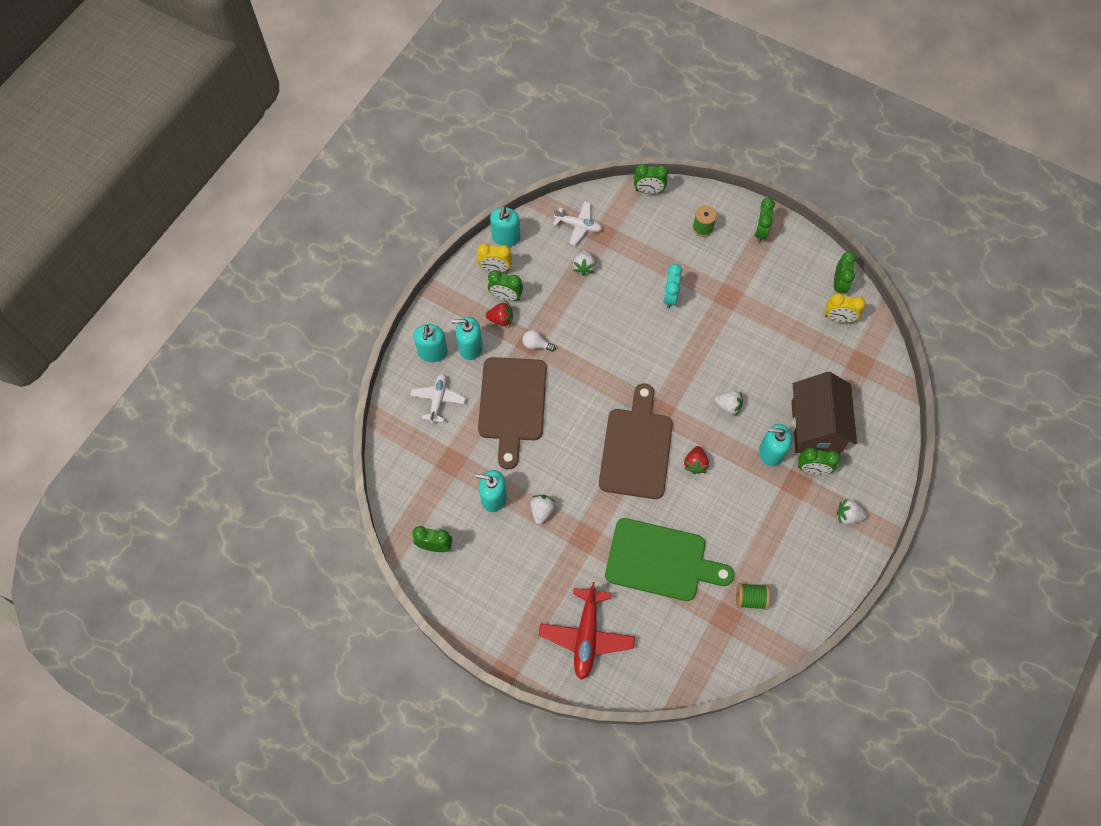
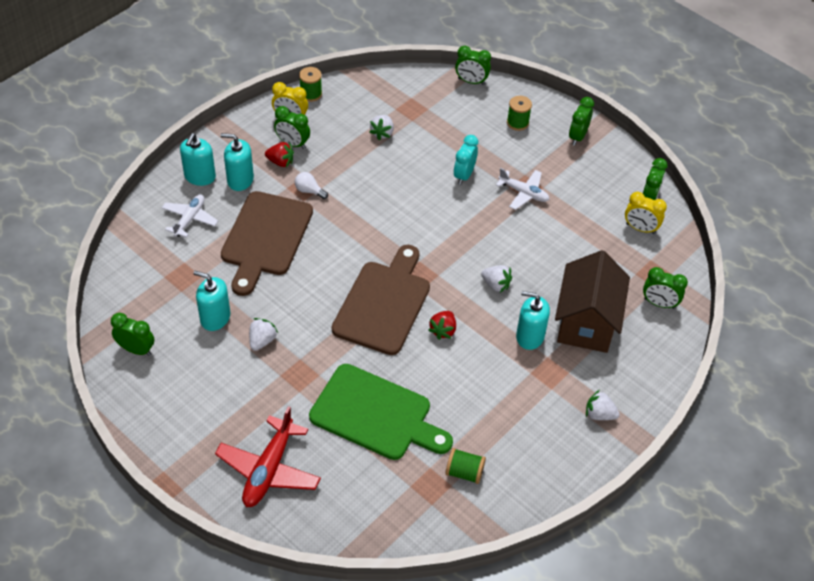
camera: 10 degrees right, 15 degrees down
(506, 237) = (311, 94): turquoise soap dispenser -> green spool
(578, 226) = (388, 97): white plane -> white plane (523, 193)
(812, 469) = (571, 361): green clock -> green clock (659, 303)

